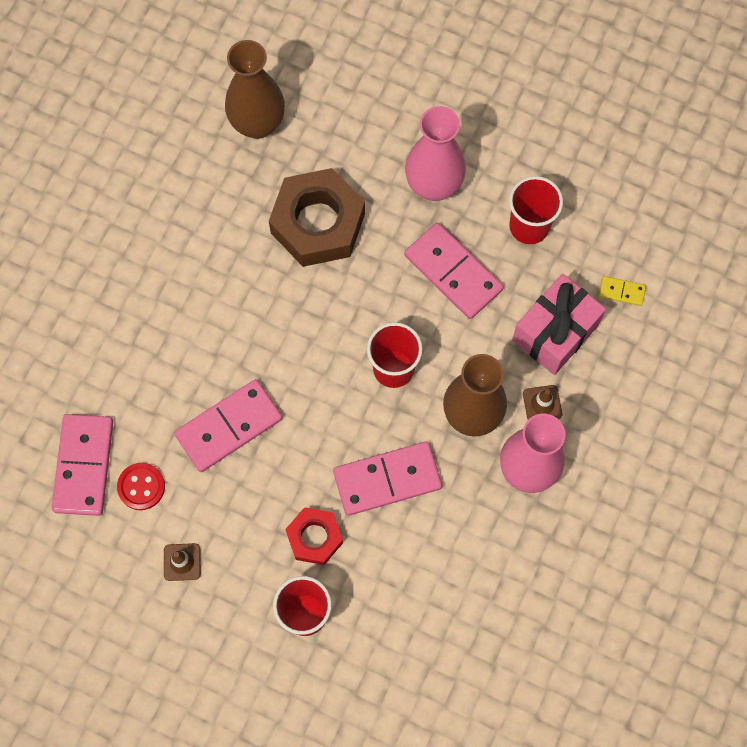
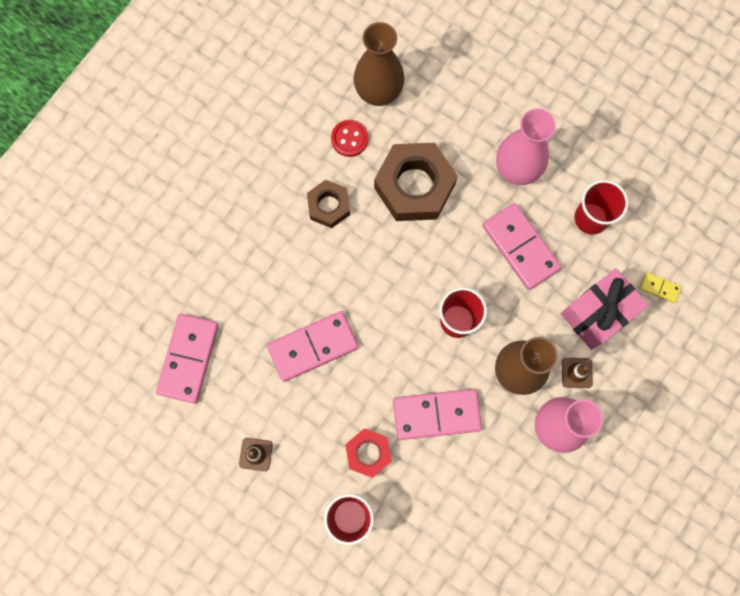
camera: 10 degrees right, 5 degrees up
(141, 487) = (232, 385): red button -> red button (349, 139)
(221, 262) = (329, 206): none -> brown nut

